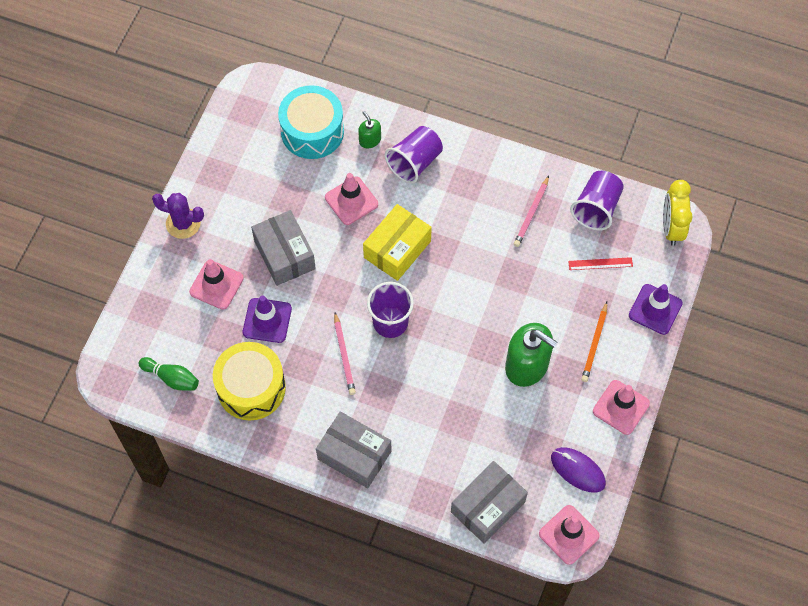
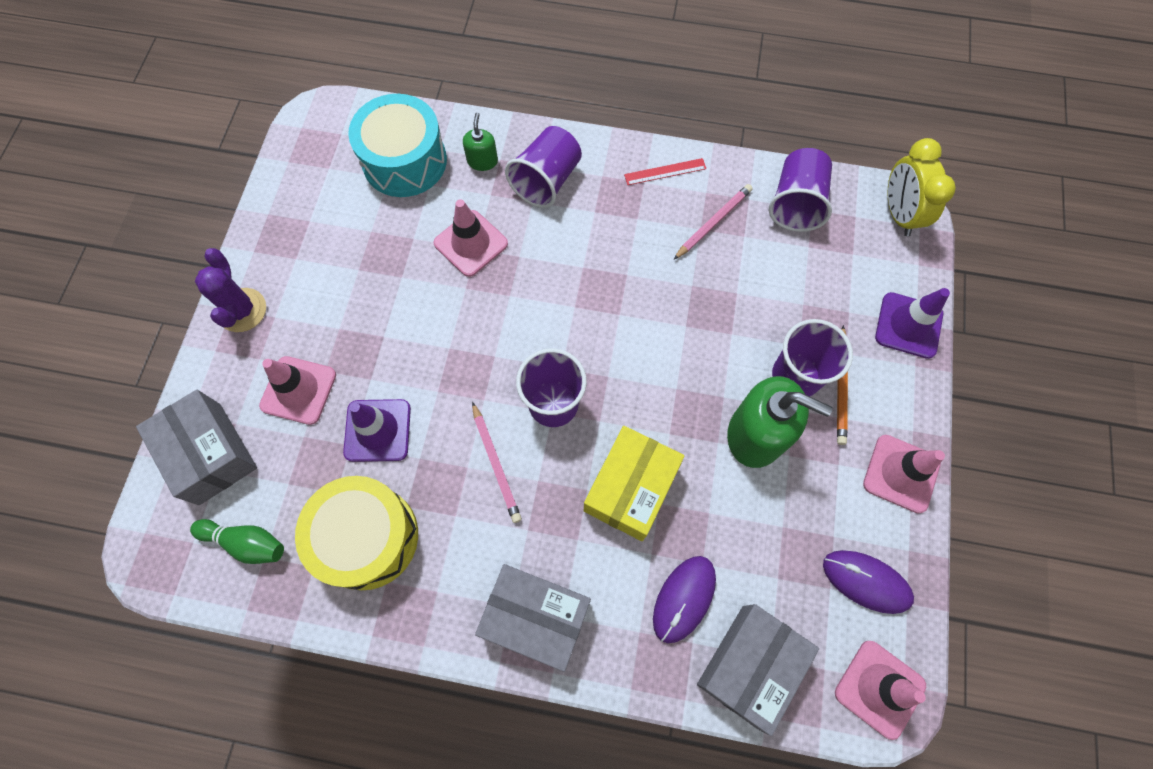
camera: 10 degrees left, 5 degrees up
(183, 223) = (242, 310): purple cactus -> purple cactus turned 75 degrees clockwise
(284, 255) = (390, 331): grey box -> grey box (210, 453)
(370, 140) = (482, 161): green soap dispenser -> green soap dispenser turned 45 degrees clockwise
(397, 249) = (544, 299): yellow box -> yellow box (630, 488)
(453, 460) = (684, 598): none -> purple mouse
(531, 213) = (713, 223): pink pencil -> pink pencil turned 150 degrees counterclockwise
(564, 331) = (796, 376): none -> purple cup
(600, 263) = (819, 275): red ruler -> red ruler (665, 171)

